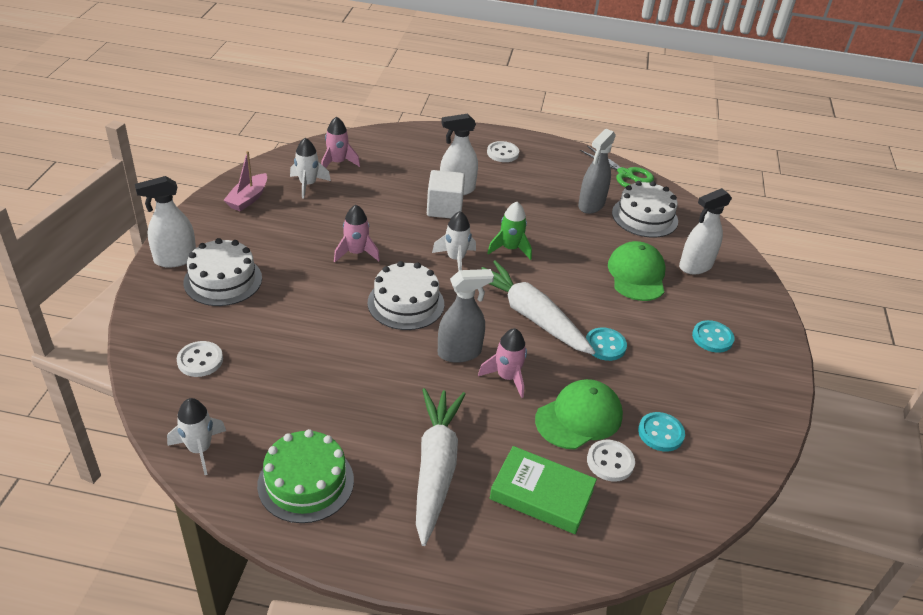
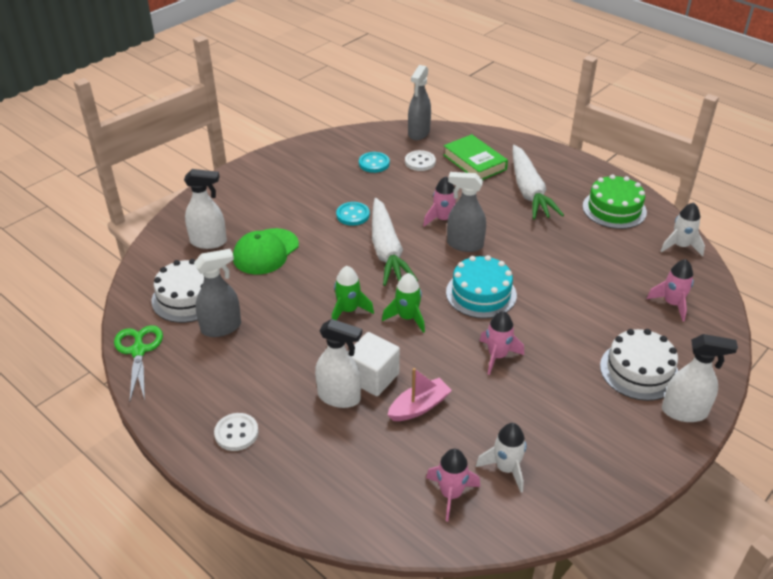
camera: 145 degrees left, 0 degrees up
(200, 360) = (672, 304): white button -> pink rocket
(248, 199) = (586, 471): pink boat -> pink boat (419, 407)
(406, 303) = (481, 293): white cake -> turquoise cake
(435, 468) = (529, 191): white carrot -> white carrot turned 45 degrees counterclockwise
(456, 259) = (407, 318): white rocket -> green rocket
(579, 417) = (416, 185): green cap -> none
(664, 524) = (418, 133): none -> grey spray bottle
(712, 338) = (270, 195): turquoise button -> none

